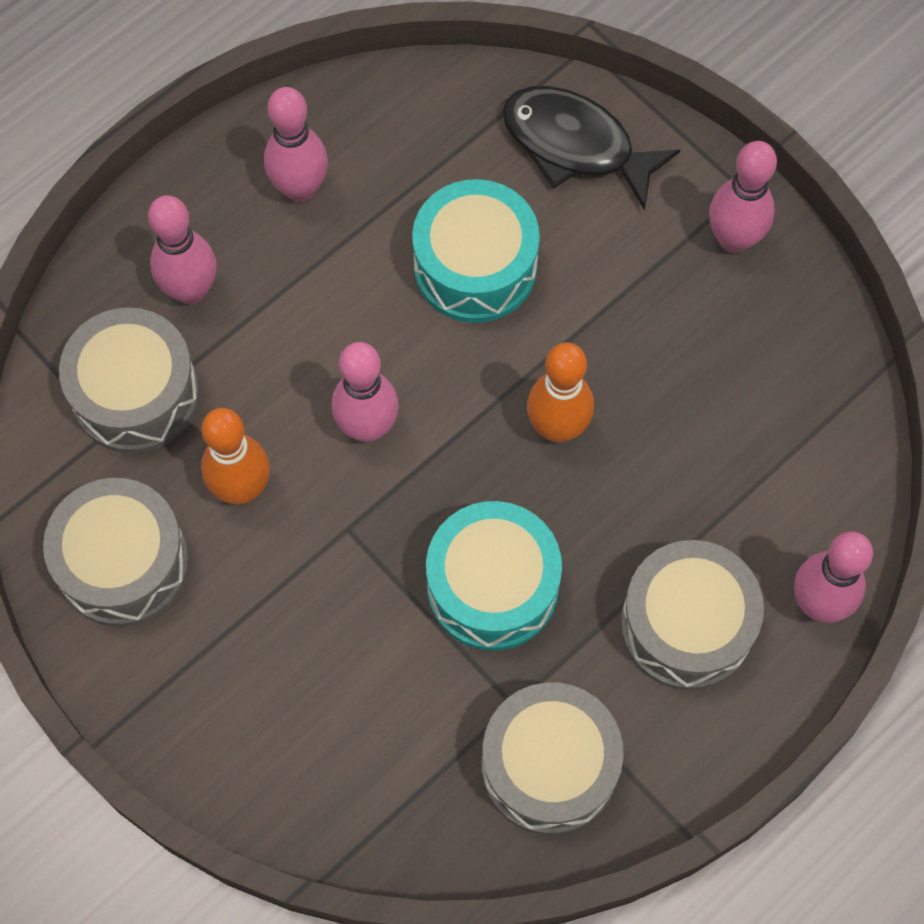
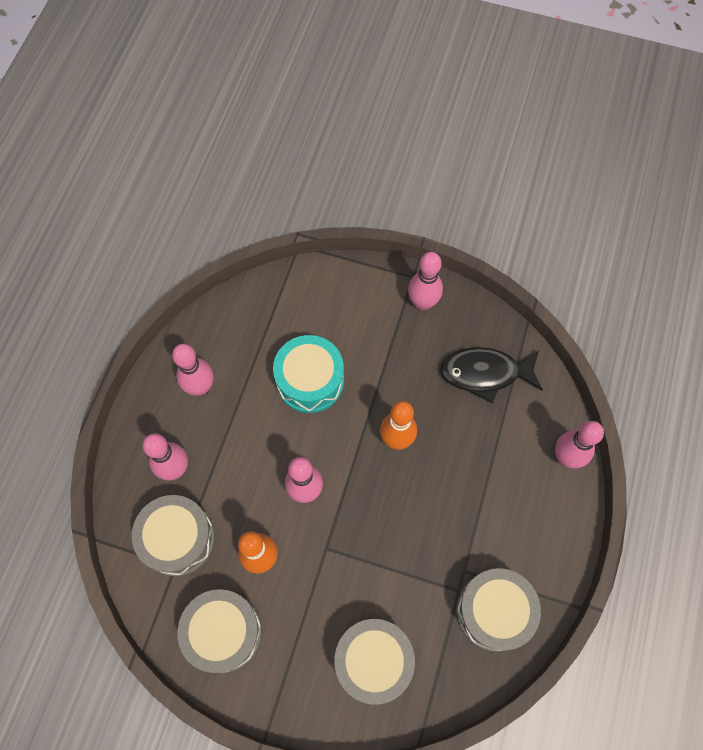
camera: 30 degrees left, 0 degrees up
(492, 586) = (413, 536): turquoise drum -> none
(575, 145) = (322, 295): black fish -> black fish (485, 373)
(686, 625) = (514, 503): grey drum -> grey drum (373, 661)

